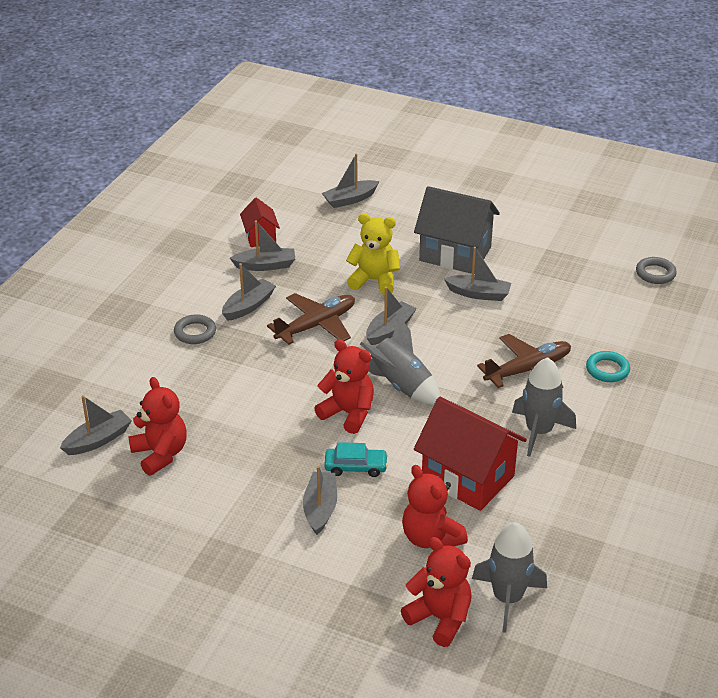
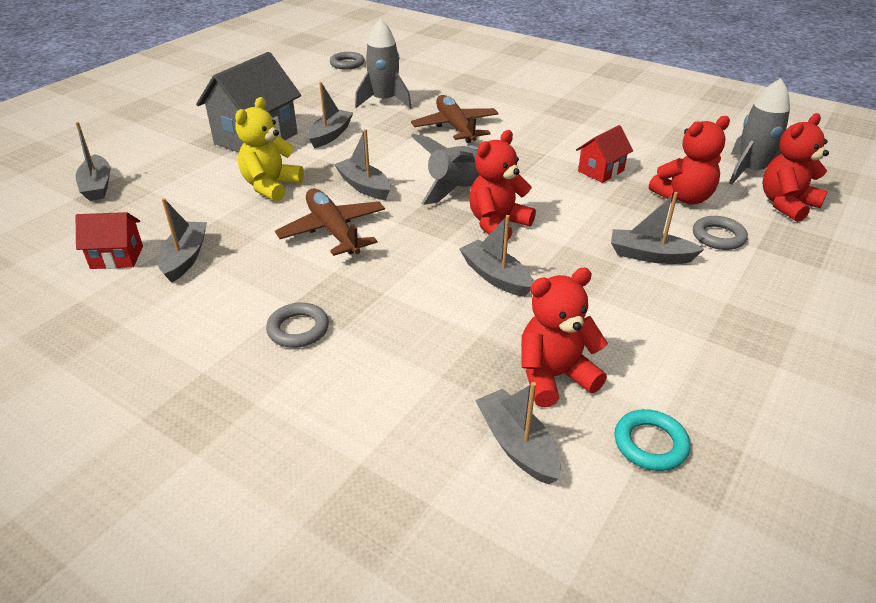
camera: 80 degrees left, 0 degrees up
(248, 306) = (265, 278): grey boat -> grey boat (495, 277)
(355, 467) = (584, 228): turquoise car -> none
(362, 557) = (718, 237): none -> grey ring
(468, 478) = (601, 171): red house -> red house, size x0.52
(539, 431) = (540, 133): grey rocket -> grey rocket (384, 101)
(607, 370) = (465, 97): turquoise ring -> turquoise ring (650, 444)

